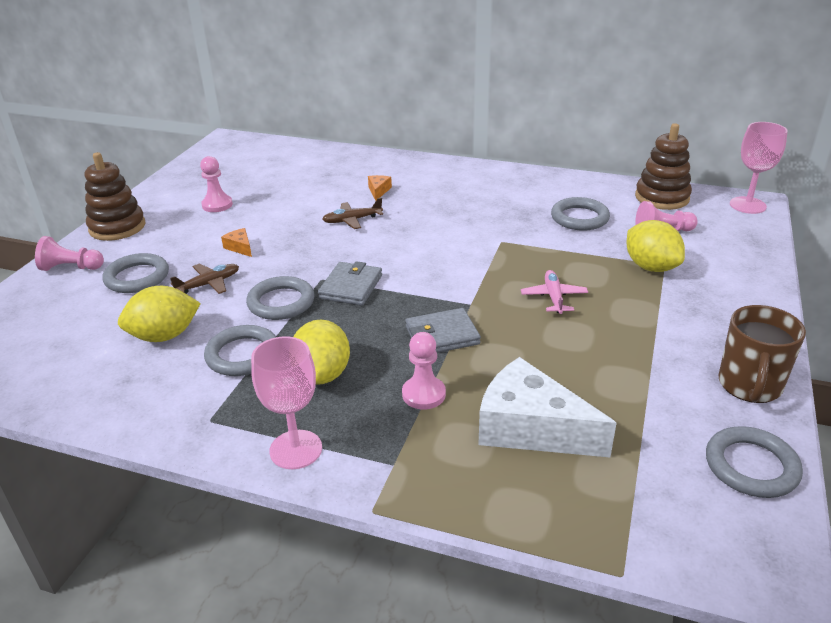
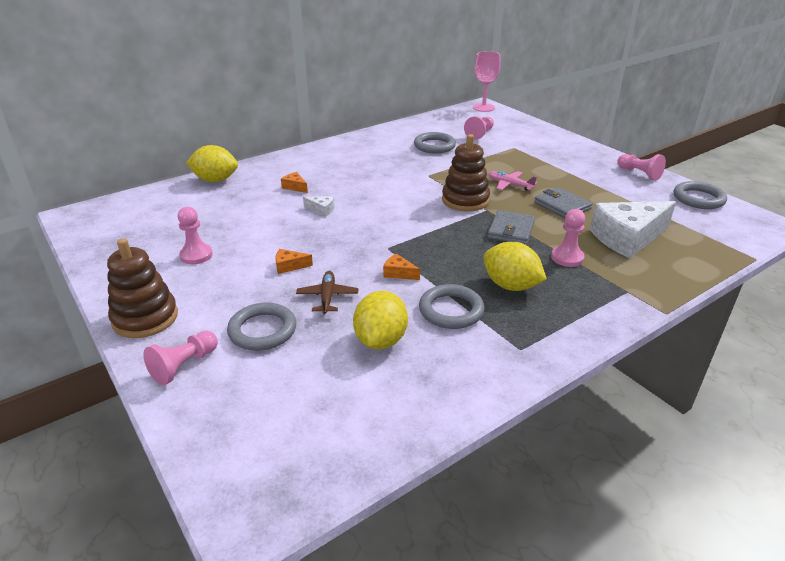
camera: 55 degrees left, 0 degrees up
(281, 302) = (398, 273): grey ring -> orange cheese
(296, 449) = (585, 322): pink goblet -> none
(351, 287) = (414, 240): grey wallet -> grey wallet (562, 206)
(352, 220) = (321, 210): brown plane -> white cheese
(651, 267) = (511, 151): yellow lemon -> yellow lemon (215, 180)
(662, 197) = (445, 120): brown stacking toy -> brown stacking toy (465, 200)
(749, 386) = (639, 174): brown mug -> pink pawn

